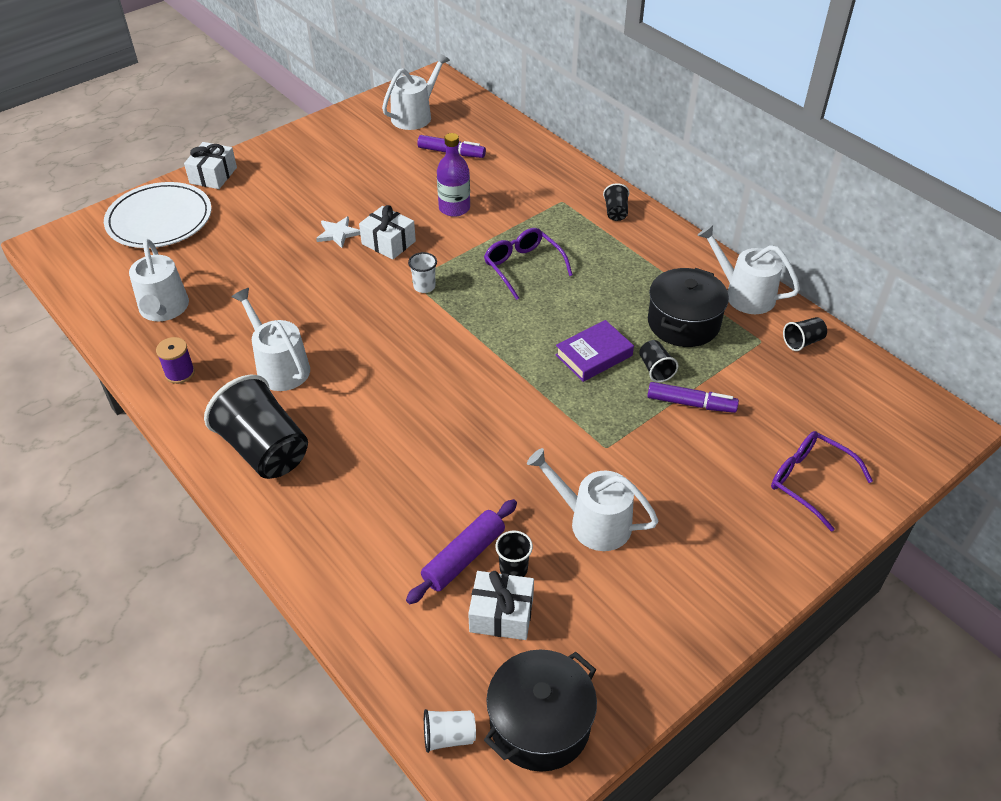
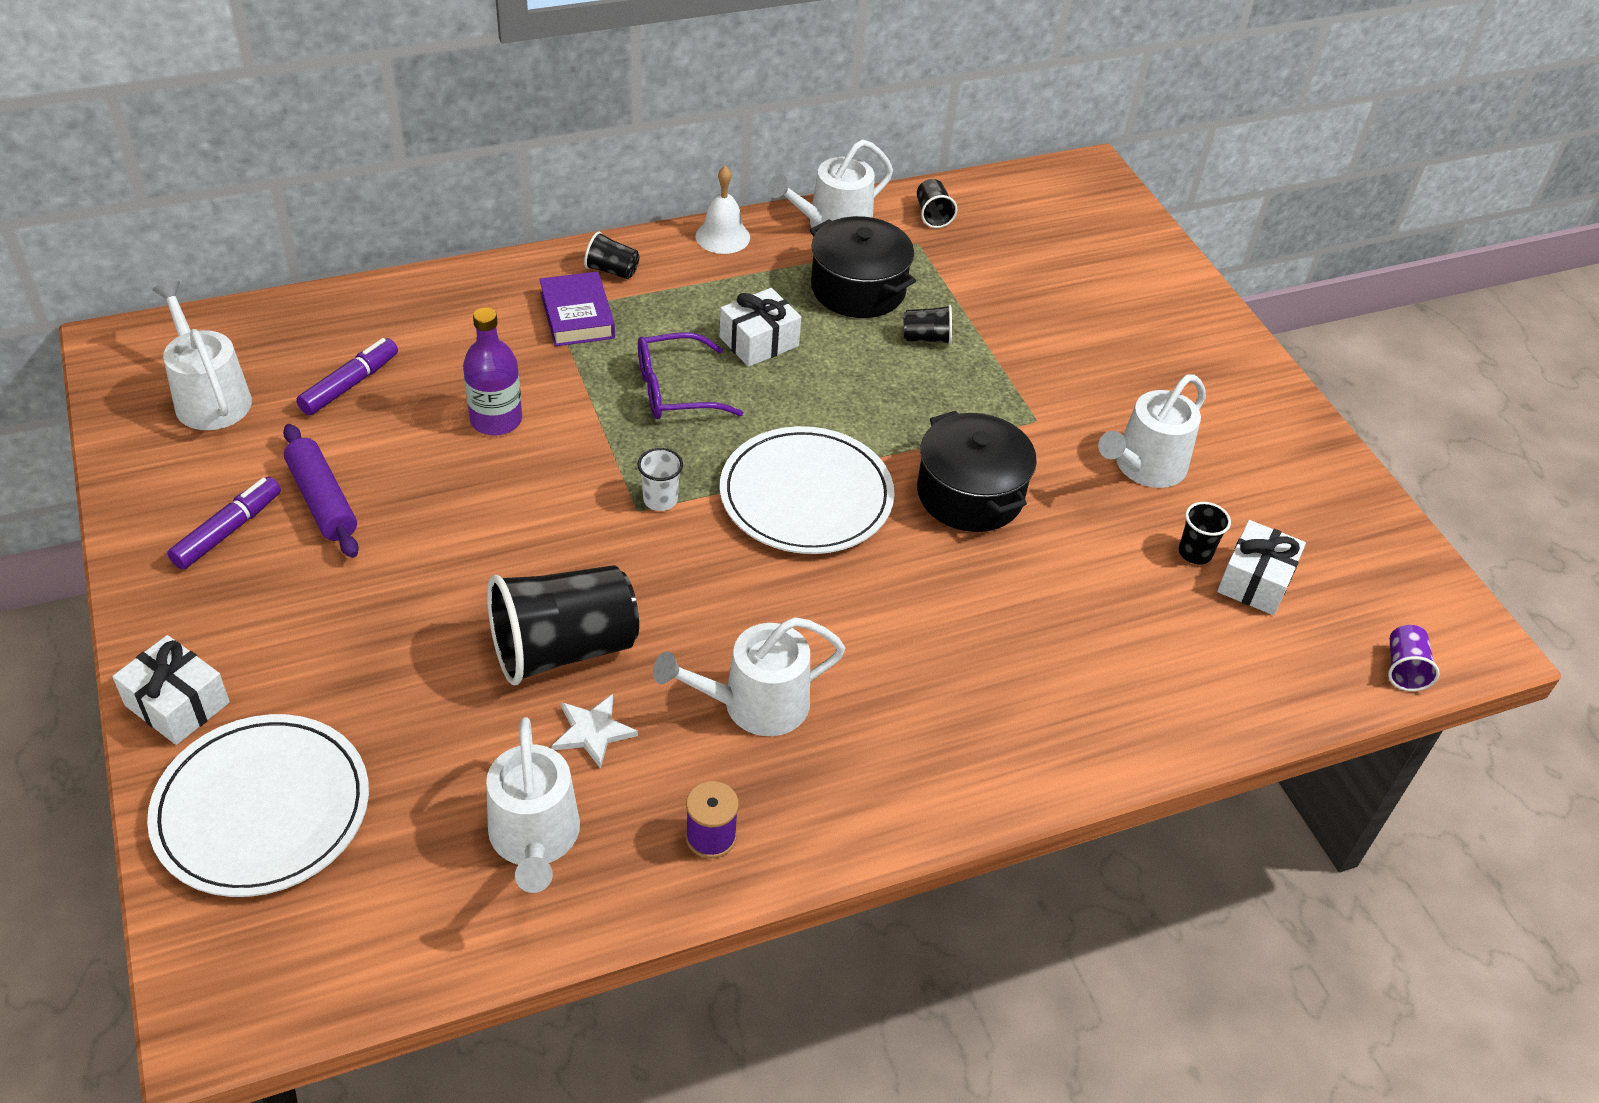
camera: 75 degrees left, 0 degrees up
(164, 309) = (535, 838): white watering can -> white watering can turned 75 degrees clockwise
(264, 449) = (921, 755): black cup -> black cup (563, 649)
(338, 233) = (471, 567): white star -> white star (593, 731)
(388, 242) = (533, 513): white gift -> white gift (759, 342)
(449, 736) = (1404, 669): white cup -> purple cup
(461, 347) = (806, 496): none -> white plate
(464, 557) = (1167, 591): purple rolling pin -> purple rolling pin (322, 500)
(540, 723) = (1396, 590): black pot -> black pot (970, 494)
(594, 355) = (879, 380): purple book -> purple book (577, 315)
(688, 247) = (722, 236): none -> white bell
(691, 403) = (993, 331): purple marker -> purple marker (228, 530)
(810, 482) = (1136, 290): purple glasses -> none

